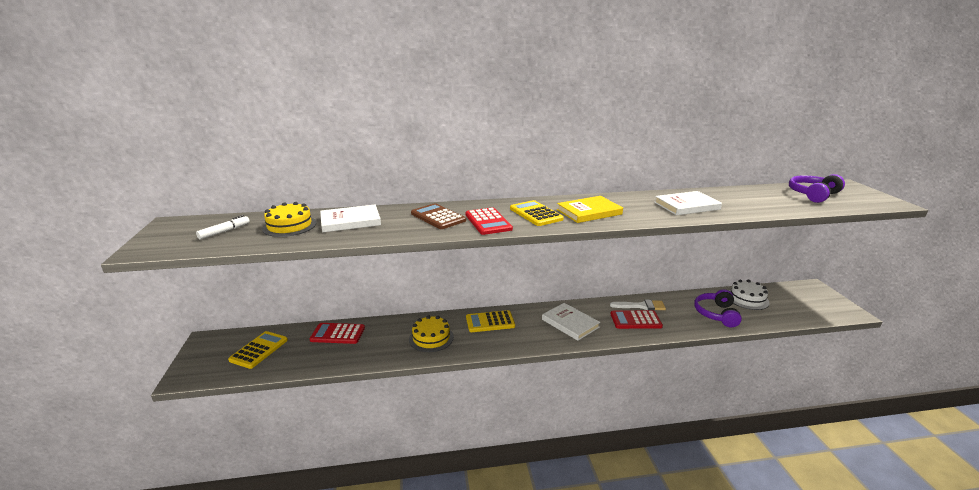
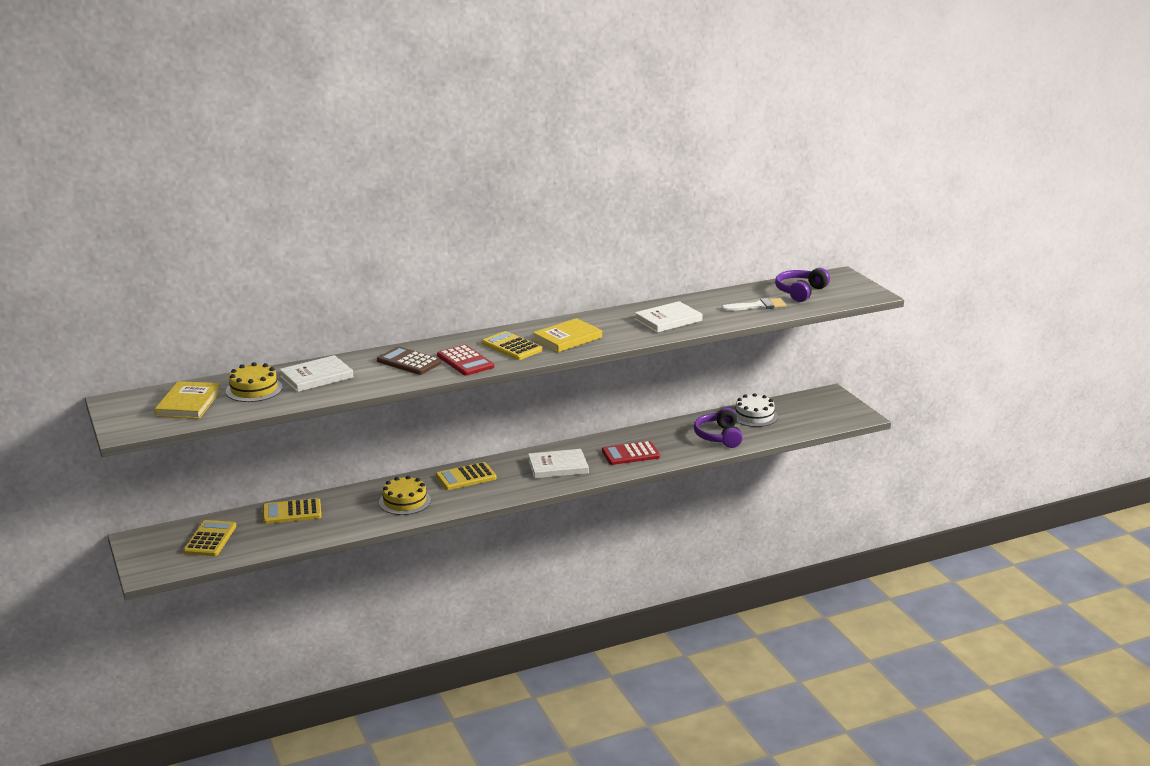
camera: 15 degrees left, 0 degrees up
(224, 231) = (188, 403): white marker -> yellow book
(337, 334) = (292, 512): red calculator -> yellow calculator
(570, 323) = (558, 466): white book -> white book turned 45 degrees counterclockwise
(641, 306) = (636, 439): white brush -> white brush (758, 306)

